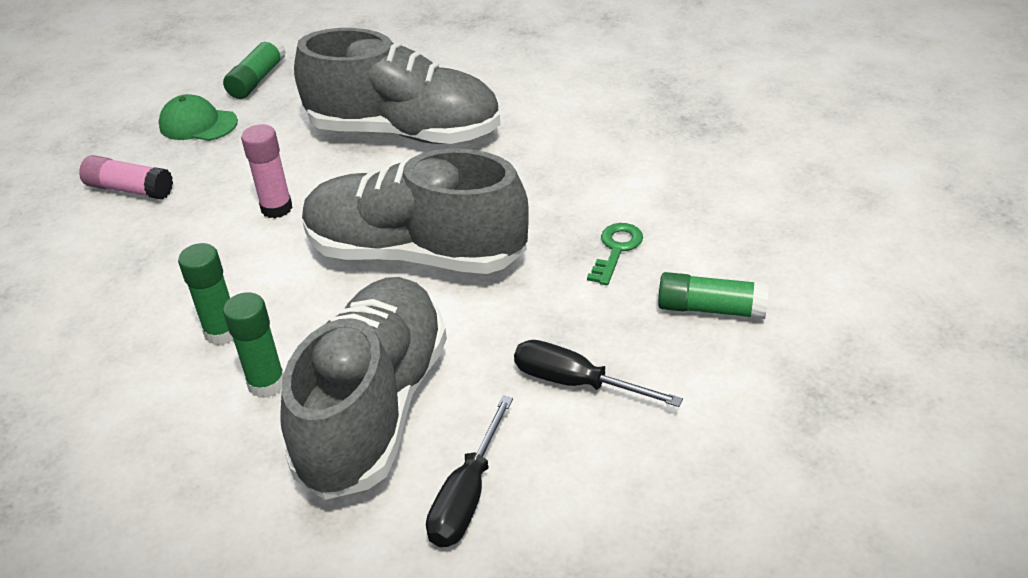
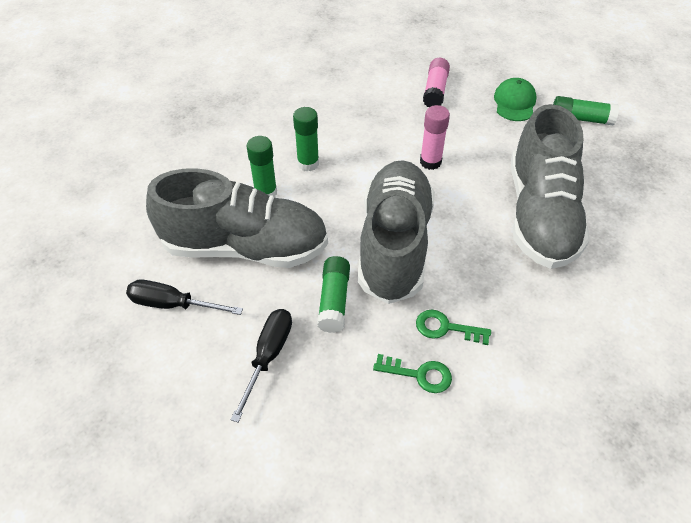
camera: 80 degrees right, 10 degrees up
(555, 223) = (446, 328): none -> green key
(710, 309) = (354, 449): green glue stick -> green glue stick (334, 300)

